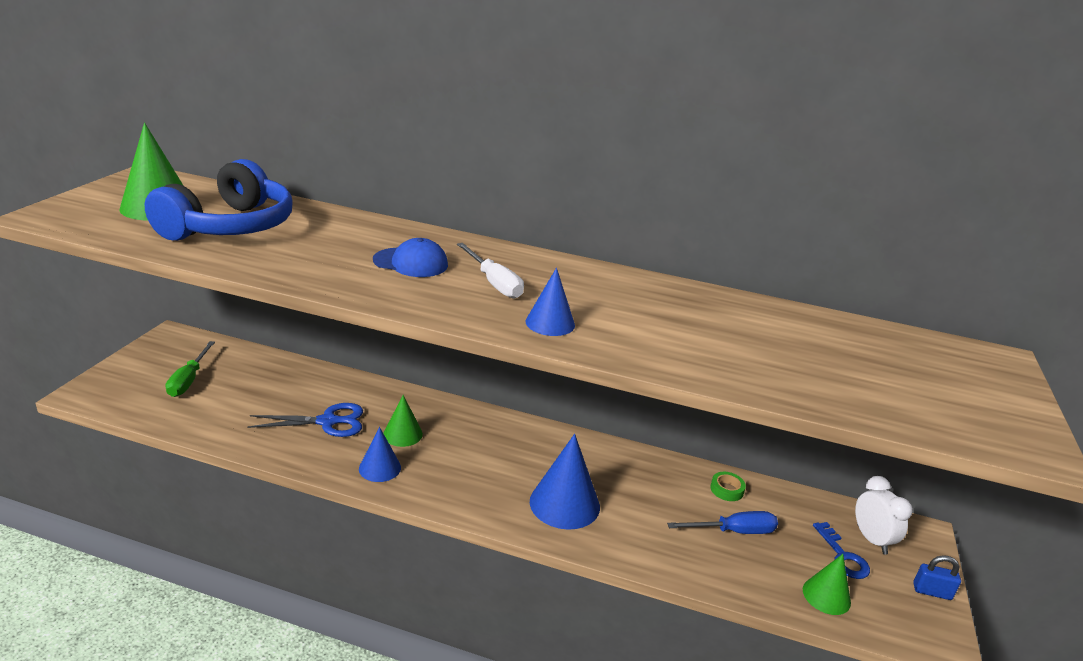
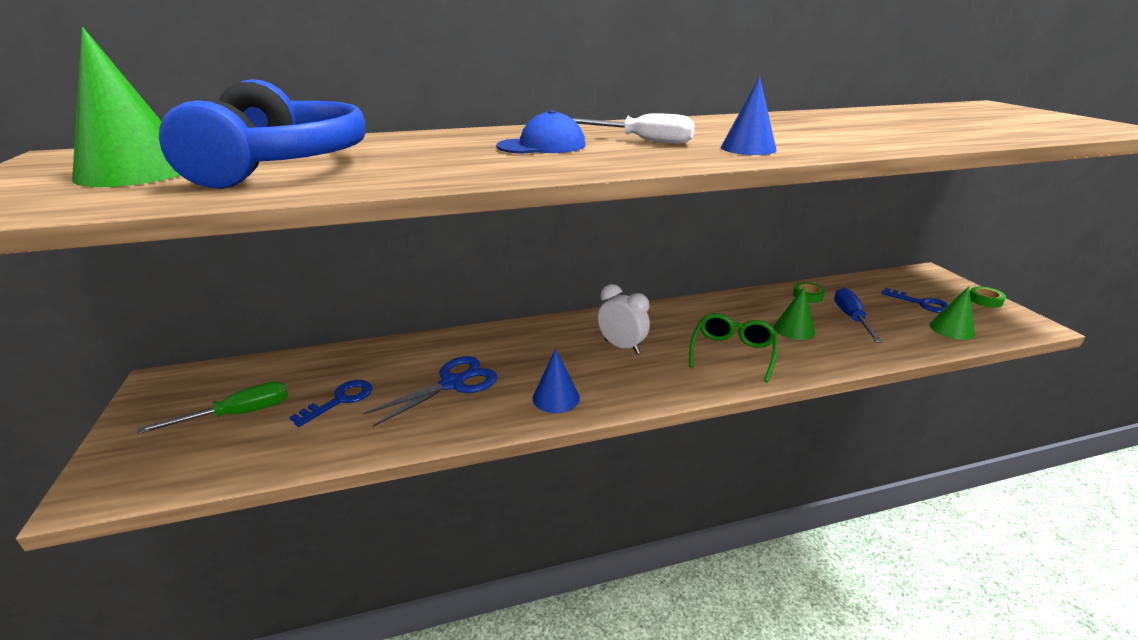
camera: 30 degrees left, 0 degrees up
(189, 380) = (238, 414): green screwdriver -> green screwdriver turned 90 degrees counterclockwise
(250, 399) = (340, 400): none -> blue key
(402, 434) = (537, 362): green cone -> green cone (794, 329)
(564, 504) = (732, 352): blue cone -> green glasses
(733, 531) = (851, 318): blue screwdriver -> blue screwdriver turned 45 degrees counterclockwise
(871, 539) = (917, 287): white clock -> white clock (622, 347)
(932, 591) = (985, 300): blue padlock -> green tape

